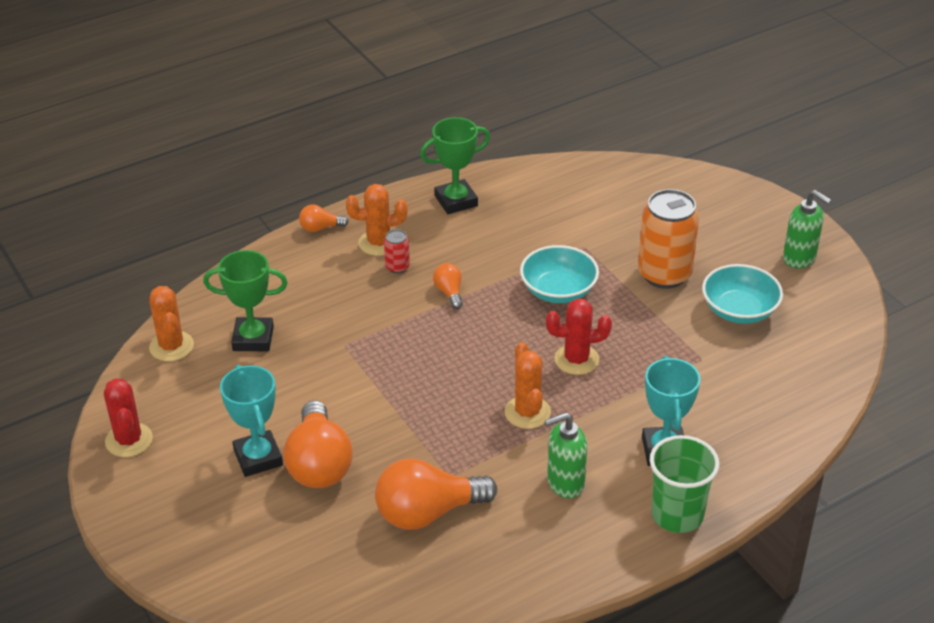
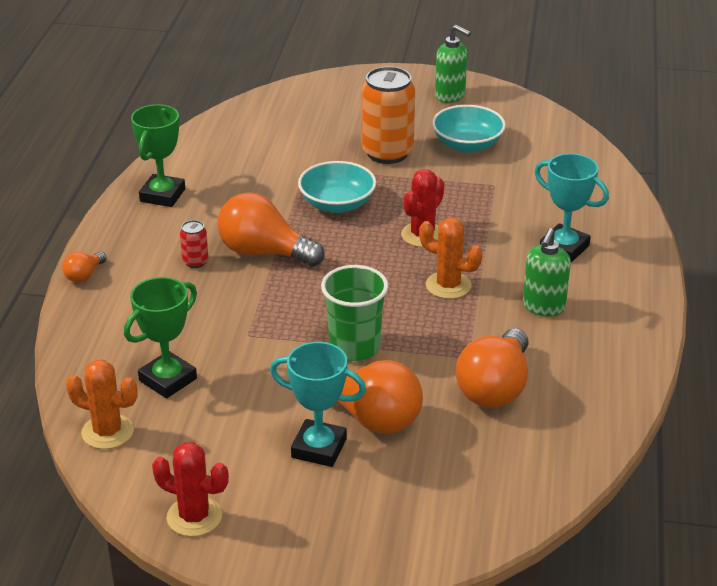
camera: 50 degrees left, 5 degrees down
(379, 243) = (152, 256): orange cactus -> none
(449, 292) = (264, 252): orange light bulb -> orange light bulb, size x2.10
(677, 515) = (633, 275): green cup -> green cup (354, 347)
(799, 258) = (450, 96): green soap dispenser -> green soap dispenser turned 45 degrees clockwise

